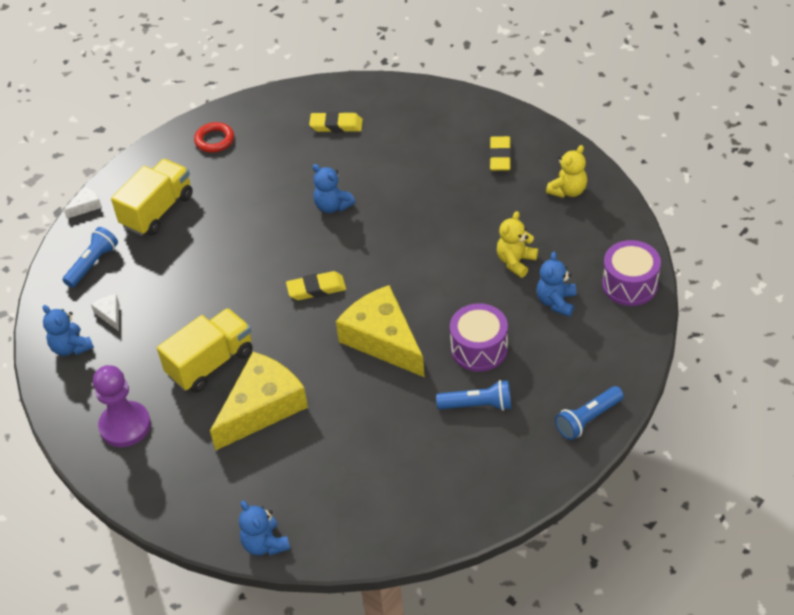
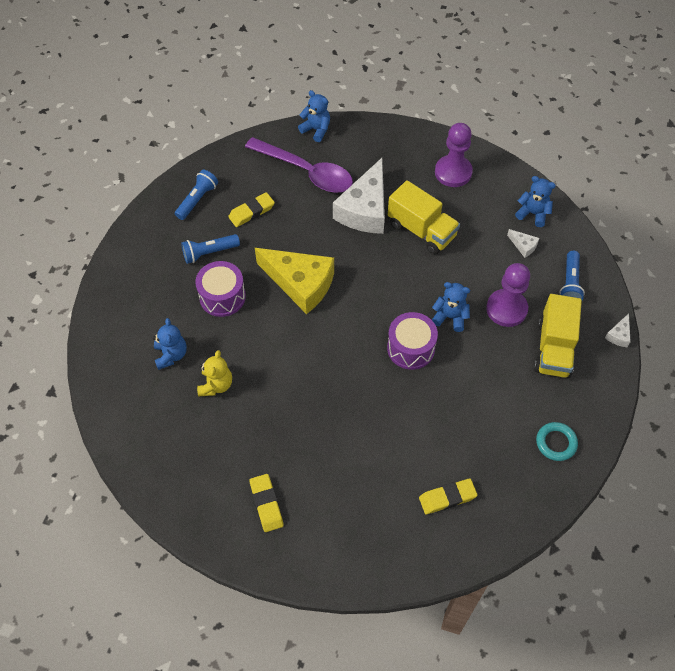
camera: 155 degrees right, 10 degrees up
(176, 256) = (506, 309): none -> purple pawn
(210, 363) = (421, 230): yellow truck -> yellow truck turned 75 degrees counterclockwise
(214, 140) = (556, 443): red ring -> turquoise ring
(262, 407) = (365, 209): yellow cheese -> white cheese
(310, 481) = (306, 172): none -> purple spoon
(316, 289) = (374, 312): yellow eraser -> yellow eraser (251, 212)
(332, 206) = (401, 398): blue teddy bear -> blue teddy bear (450, 317)
(568, 190) = (188, 479): yellow teddy bear -> none
(588, 419) = (125, 264): blue flashlight -> blue flashlight (197, 200)
(629, 284) = (111, 389): purple drum -> purple drum (410, 348)

